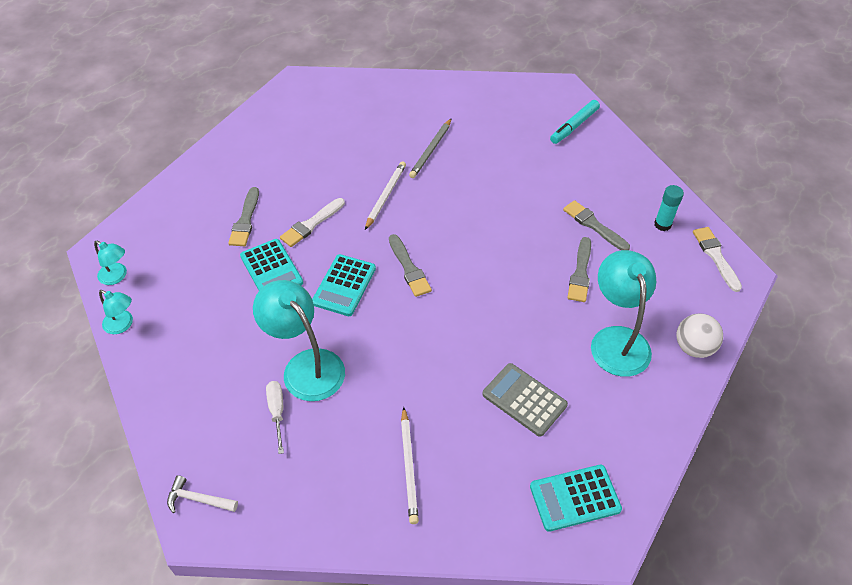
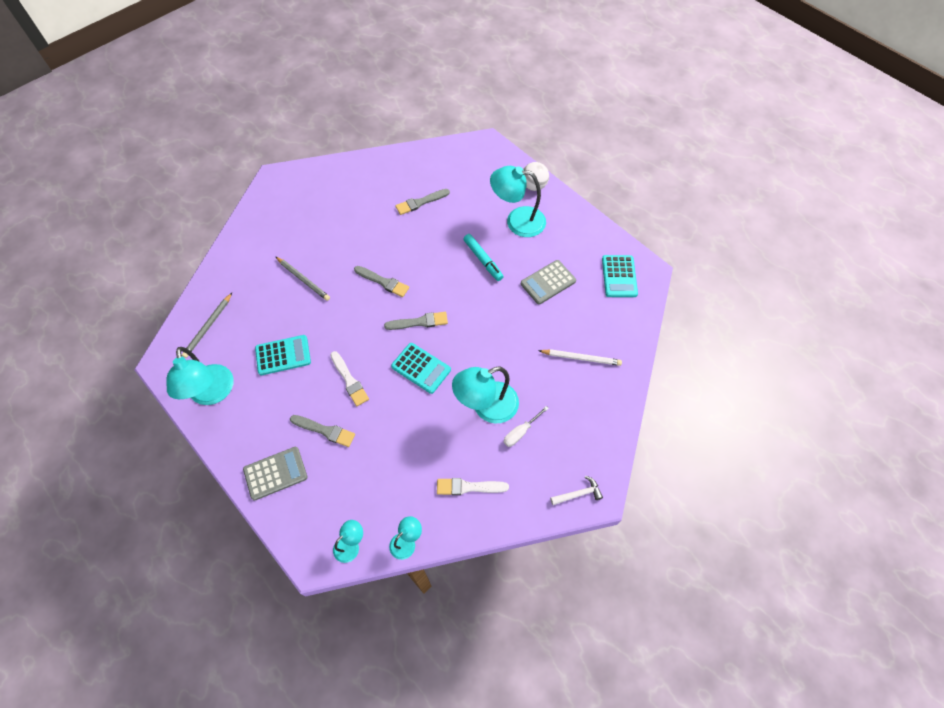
camera: 75 degrees left, 10 degrees up
(190, 195) = (275, 473): none -> grey calculator
(198, 499) = (578, 494): white hammer -> white hammer turned 135 degrees counterclockwise
(271, 123) = (212, 394): none -> turquoise lamp
(271, 269) = (387, 417): turquoise calculator -> turquoise calculator (283, 355)
(277, 412) = (520, 432): white screwdriver -> white screwdriver turned 45 degrees counterclockwise
(347, 97) = (208, 326): none -> grey pencil
(385, 196) = (340, 322): white pencil -> none
(574, 126) = (320, 183): turquoise marker -> turquoise marker (483, 260)
(580, 273) = (459, 223): grey brush -> grey brush (383, 282)
(662, 224) = (434, 166): turquoise glue stick -> none
(715, 256) = (470, 150): white brush -> white brush (468, 487)

